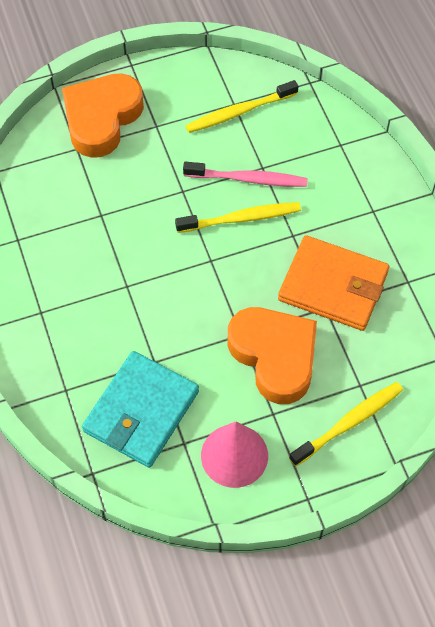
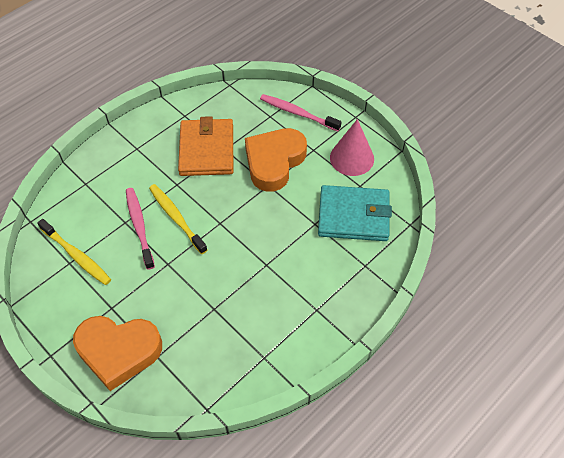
camera: 115 degrees left, 5 degrees down
(349, 423) = (297, 113): yellow toothbrush -> pink toothbrush

